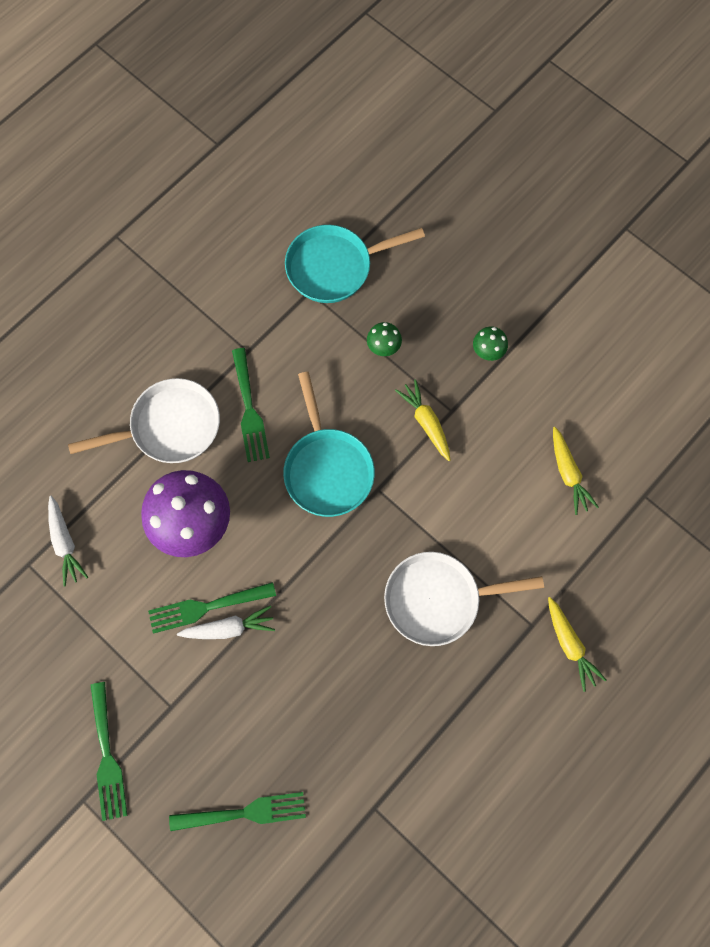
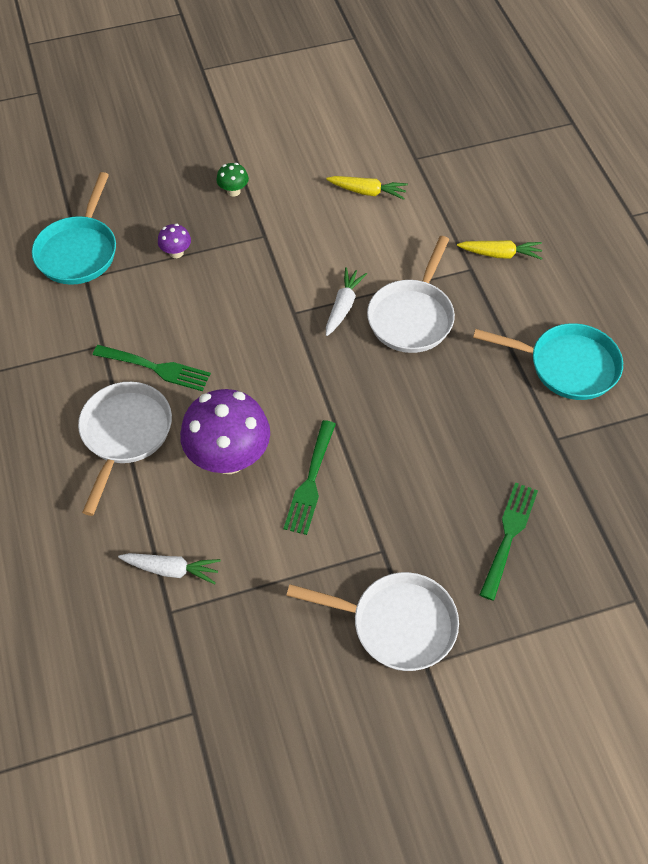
camera: 60 degrees left, 15 degrees down
(107, 756) = (397, 624): green fork -> white pan
(229, 628) = (340, 473): white carrot -> white carrot (343, 306)
(327, 469) = (251, 338): turquoise pan -> turquoise pan (567, 366)
(383, 347) = (176, 252): green mushroom -> purple mushroom
(426, 422) = (261, 256): yellow carrot -> none

